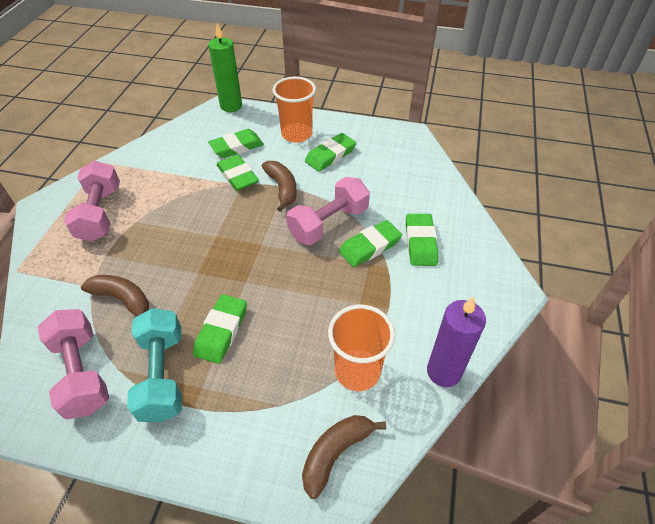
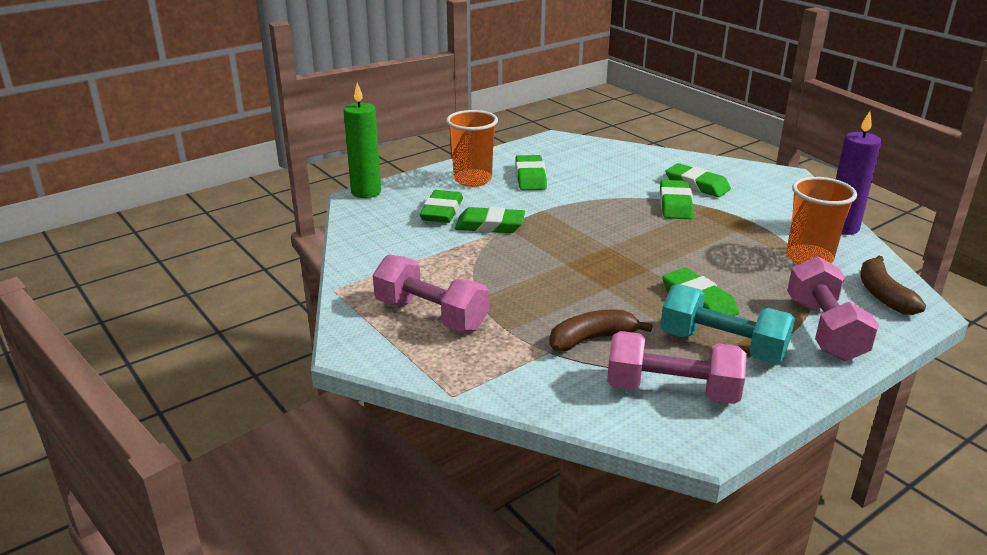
camera: 50 degrees left, 20 degrees down
(282, 188) = (543, 212): brown banana -> none
(328, 223) = (622, 210): pink dumbbell -> pink dumbbell (824, 329)

